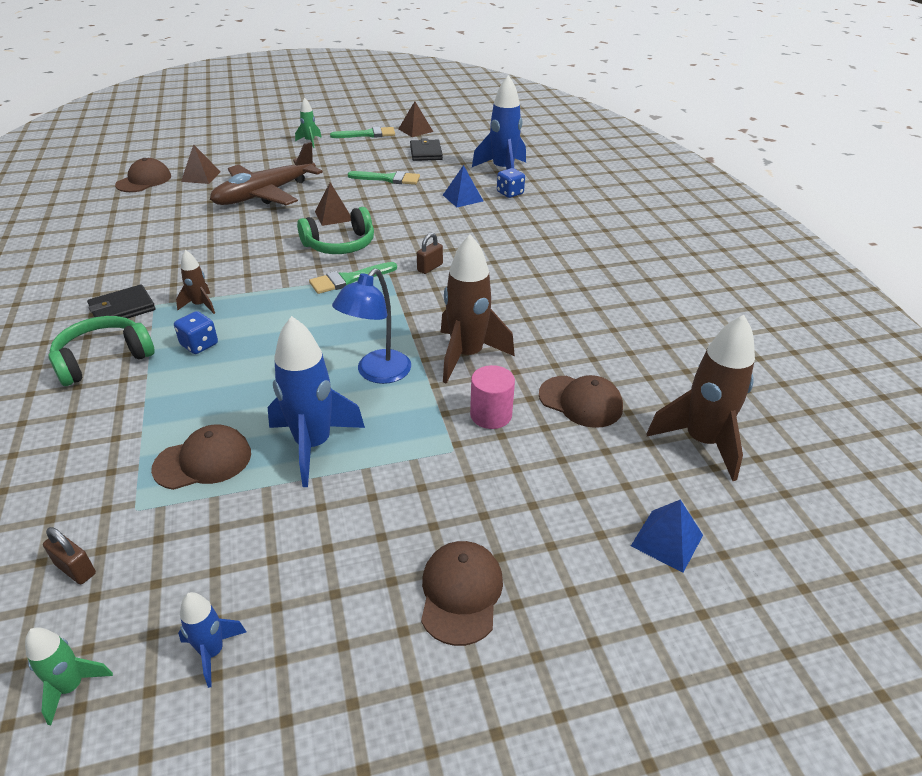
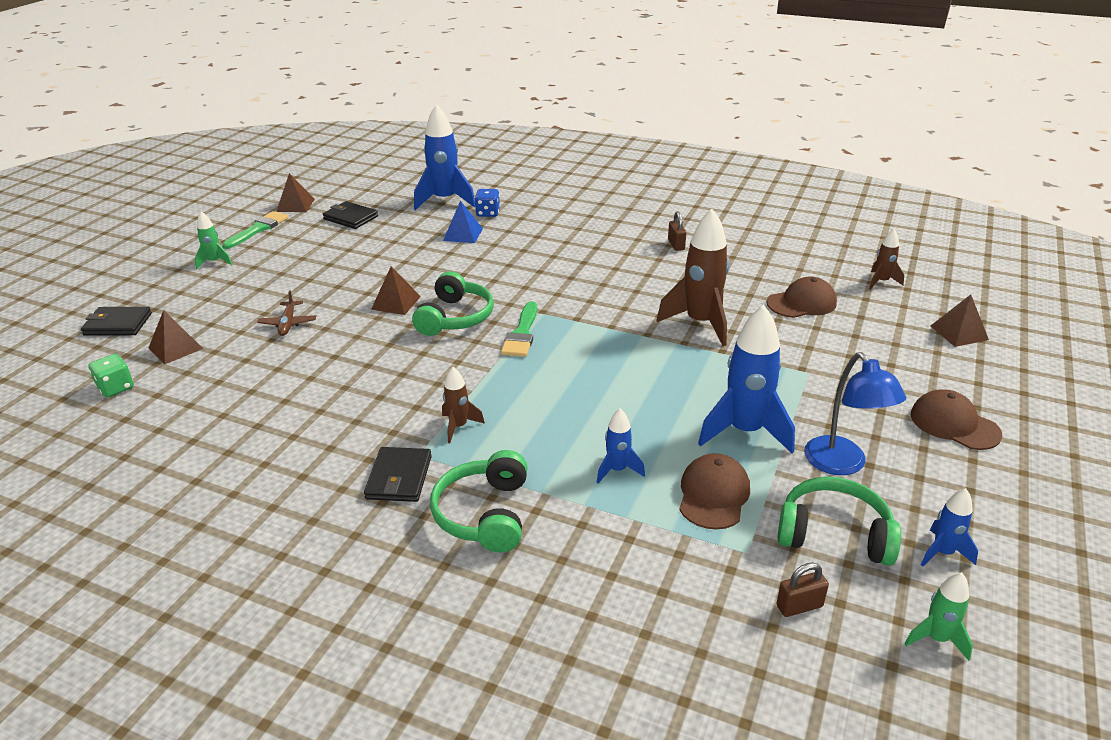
camera: 50 degrees left, 5 degrees down
(144, 180) = (116, 388): brown cap -> green dice
(195, 558) = (834, 533): none -> green headphones
(199, 345) = (530, 447): blue dice -> none
(200, 397) = (617, 470): none -> blue rocket
(209, 150) = (117, 324): none -> black wallet
(265, 194) = (288, 323): brown plane -> brown plane, size x0.42
(377, 373) = (680, 370): blue lamp -> blue lamp (842, 464)
(388, 179) = (370, 252): green brush -> none
(430, 267) = (555, 291): brown padlock -> brown padlock (676, 245)
(491, 415) = (782, 342): pink cylinder -> none
(667, 540) = (959, 332): blue pyramid -> brown pyramid
(701, 442) = (881, 282): brown rocket -> brown rocket, size x0.51

